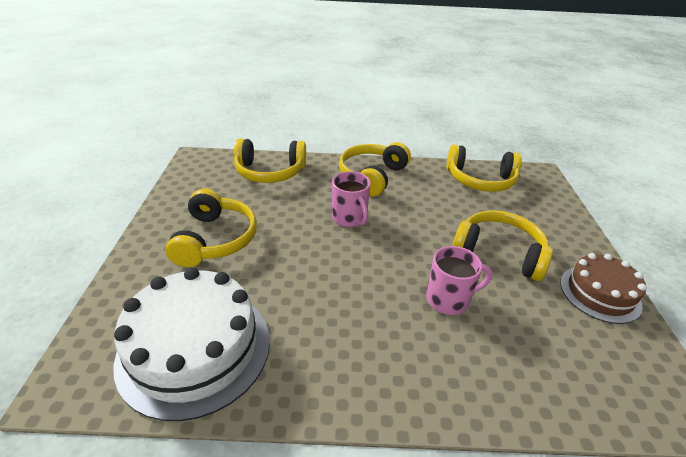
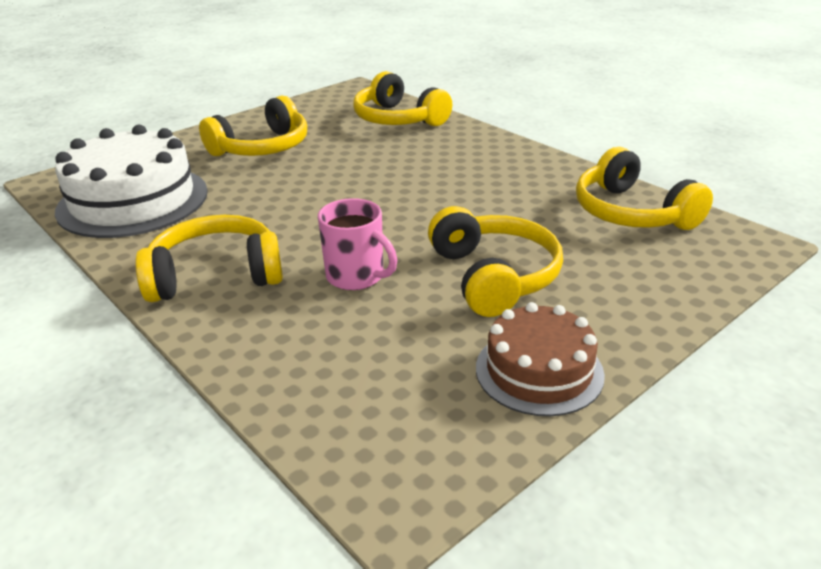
camera: 50 degrees right, 5 degrees down
(349, 218) = (397, 180): pink mug -> none
(372, 176) = (495, 158): yellow headphones -> yellow headphones (216, 275)

